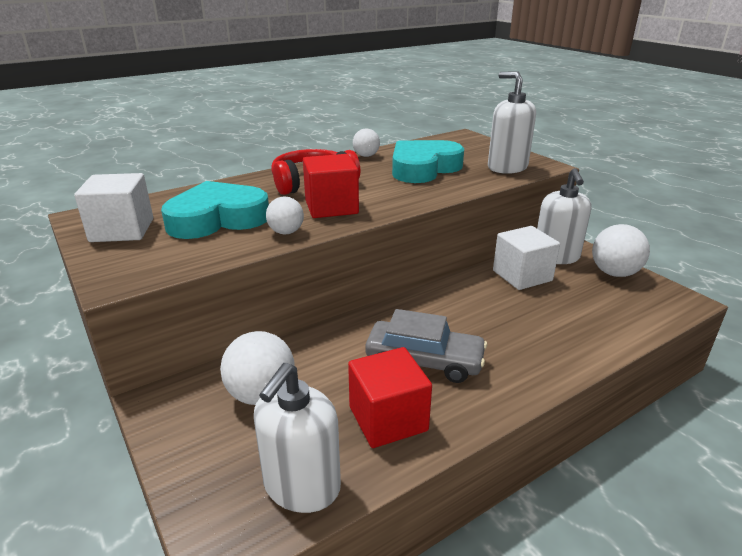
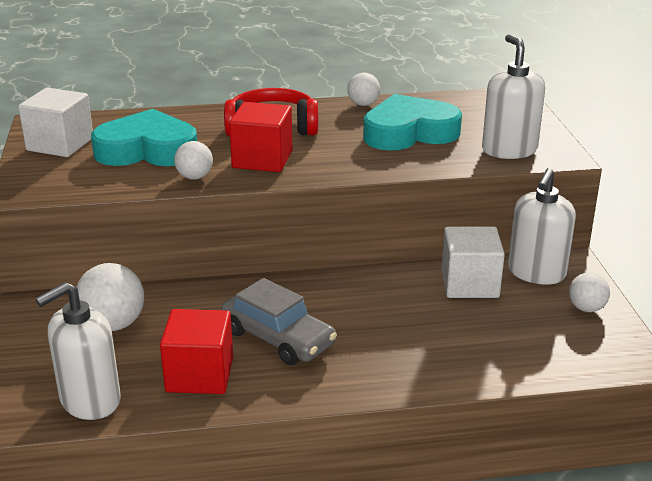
camera: 25 degrees right, 0 degrees up
(614, 273) = (586, 308): white ball -> white ball, size x0.60

